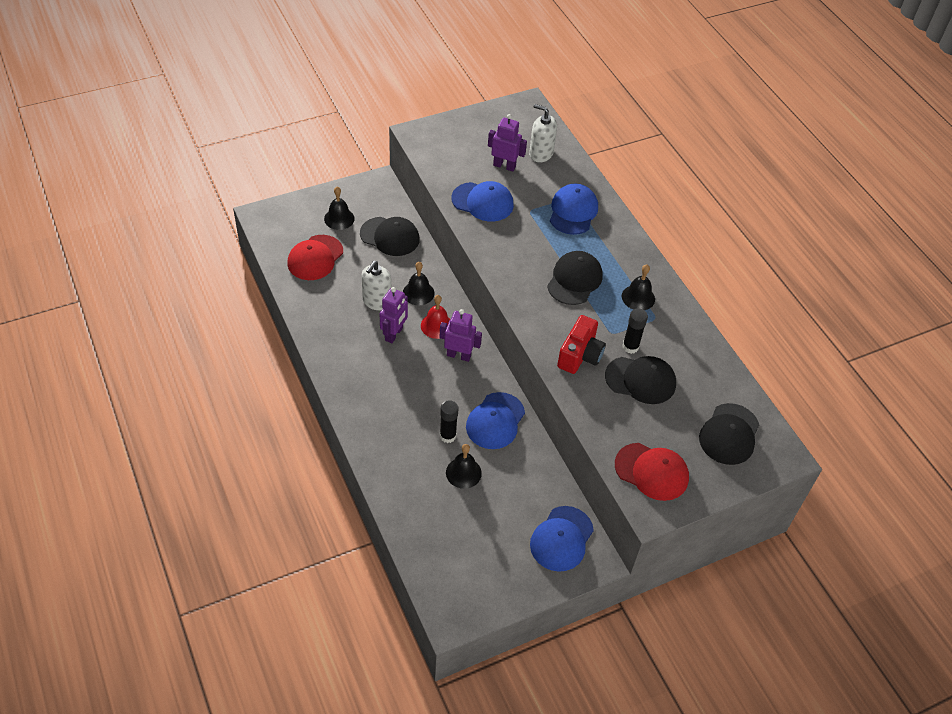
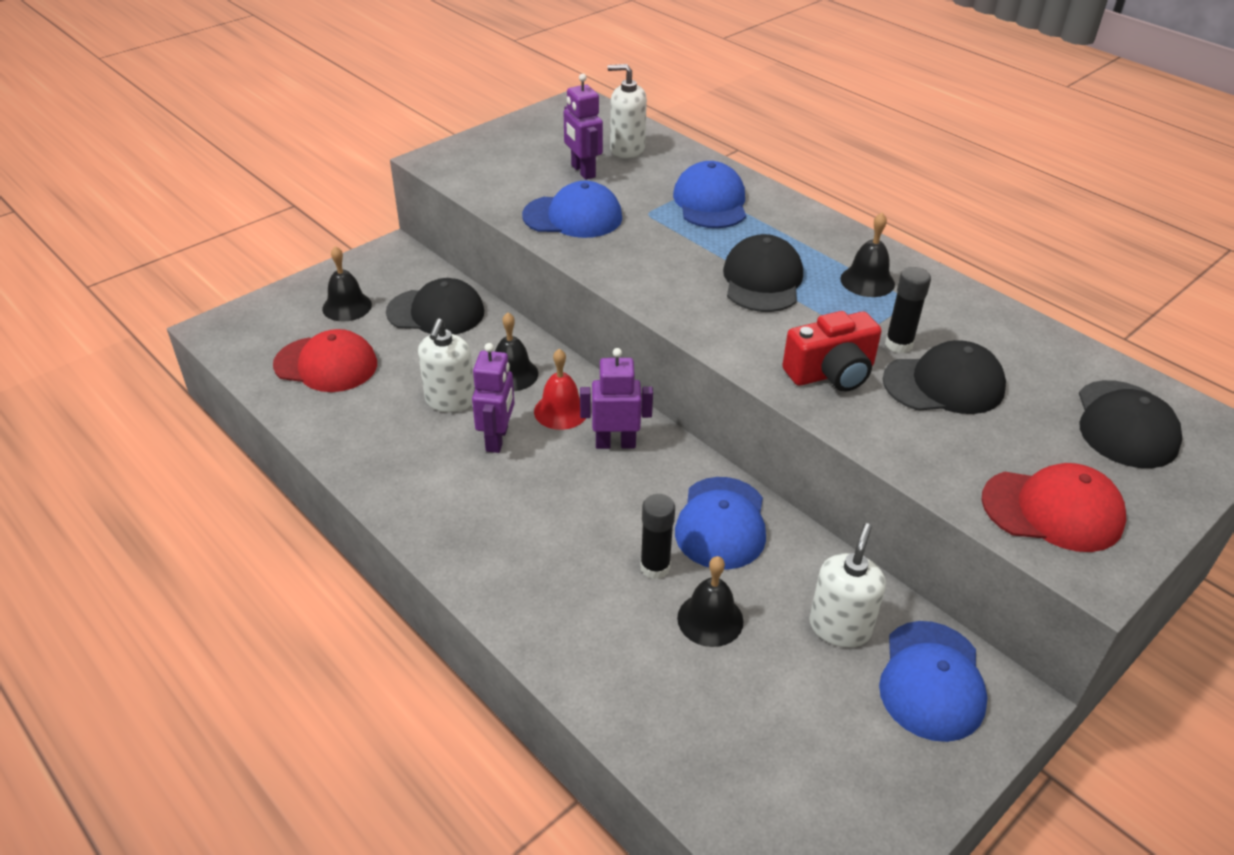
camera: 15 degrees left, 10 degrees down
(315, 258) = (326, 364): red cap -> red cap turned 90 degrees counterclockwise
(504, 166) = (582, 171): purple robot -> purple robot turned 120 degrees counterclockwise
(529, 497) = (839, 627): none -> white soap dispenser
(580, 355) = (831, 373): red camera -> red camera turned 60 degrees clockwise

